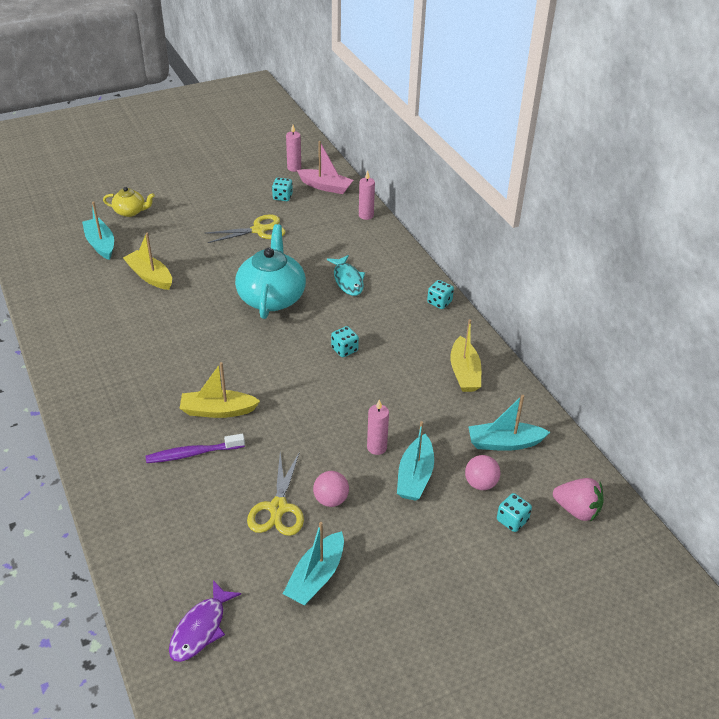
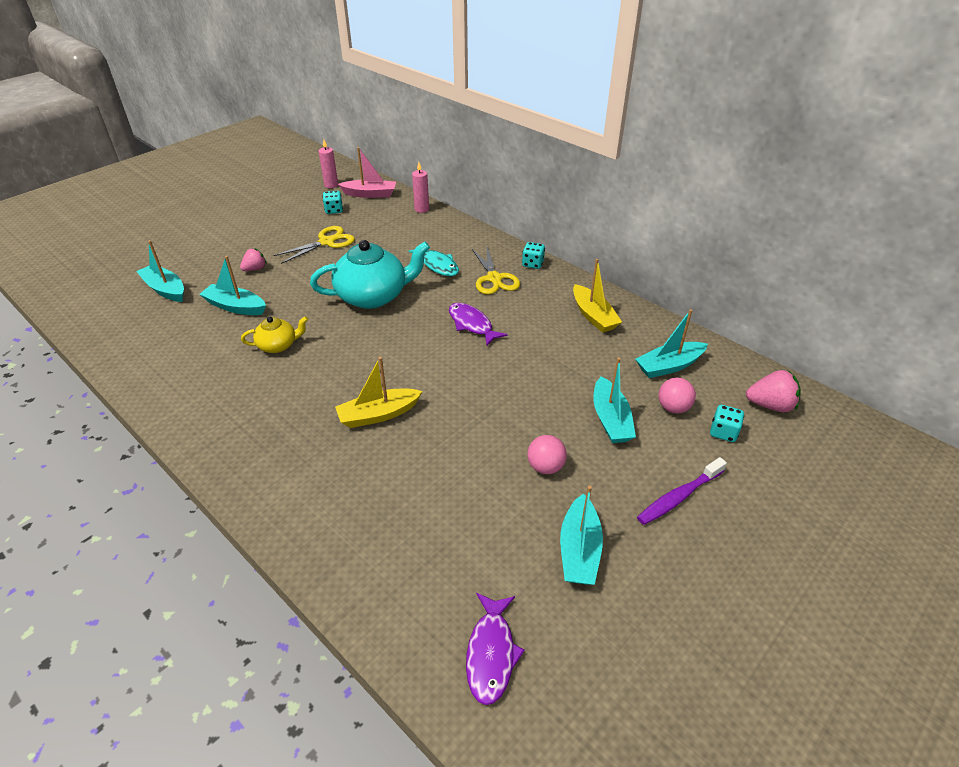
camera: 20 degrees left, 0 degrees up
(130, 212) = (184, 254): yellow teapot -> yellow teapot (278, 345)
(150, 276) = (235, 307): yellow boat -> turquoise boat
(183, 242) = (255, 269): none -> pink strawberry
(192, 453) = (375, 465): purple toothbrush -> purple toothbrush (678, 497)
(272, 297) = (373, 296): turquoise teapot -> turquoise teapot turned 90 degrees clockwise
(278, 508) = (498, 492): yellow scissors -> yellow scissors (494, 278)
(344, 349) = (472, 324): turquoise dice -> purple fish
(377, 447) = (558, 404): pink candle -> none

